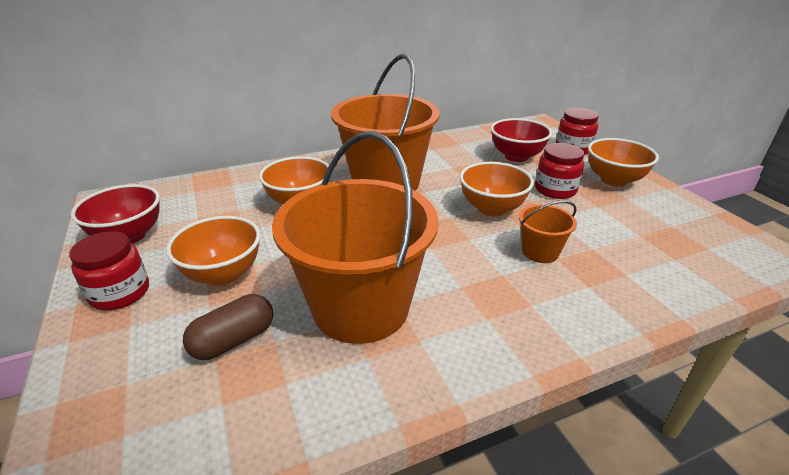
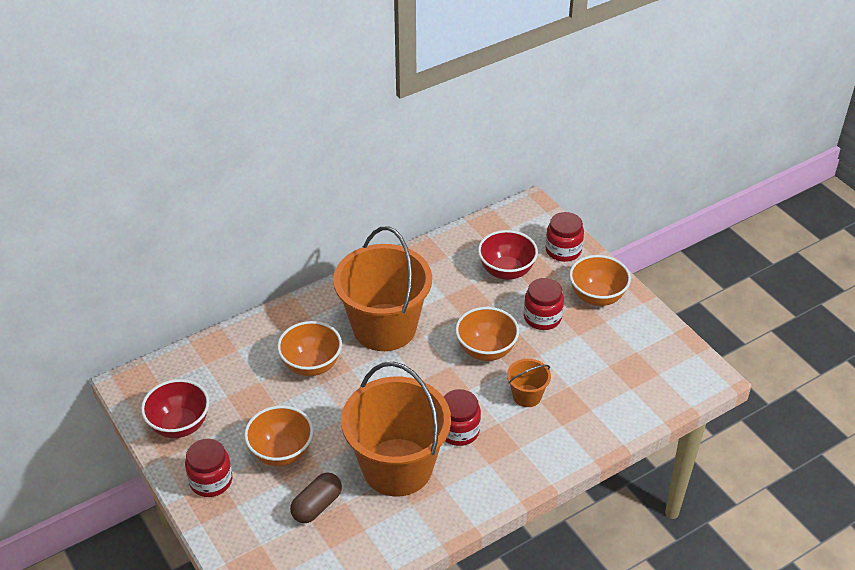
camera: 10 degrees left, 10 degrees up
(450, 277) = (458, 431): none -> red jar

